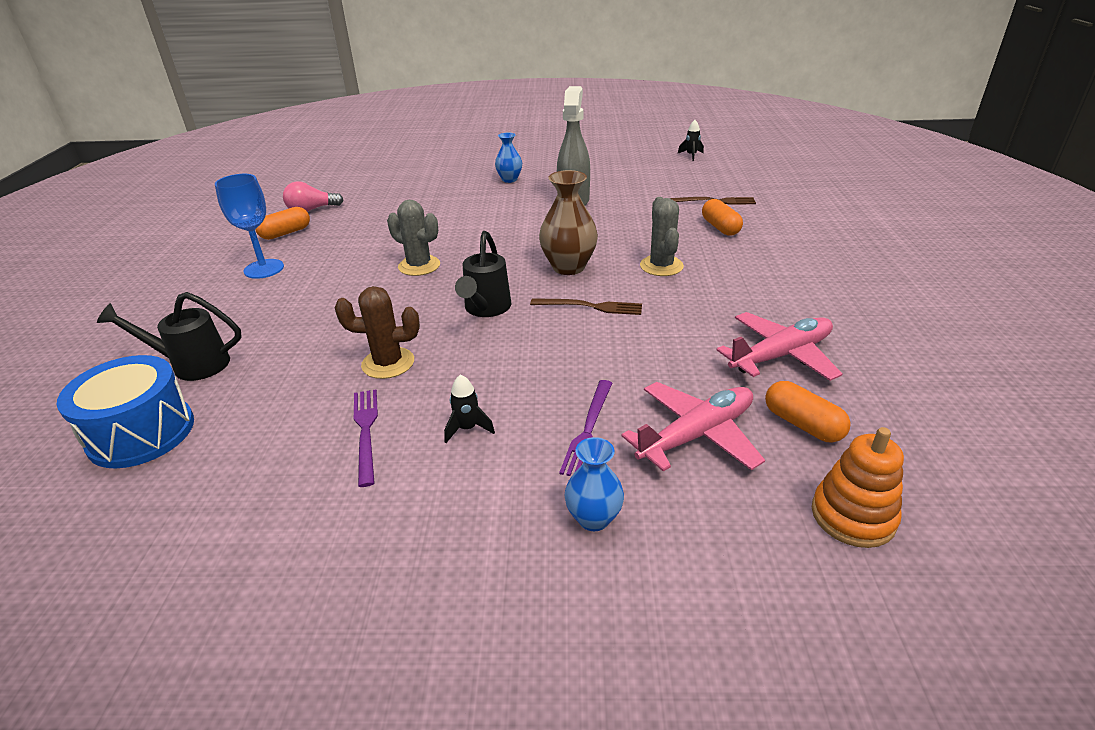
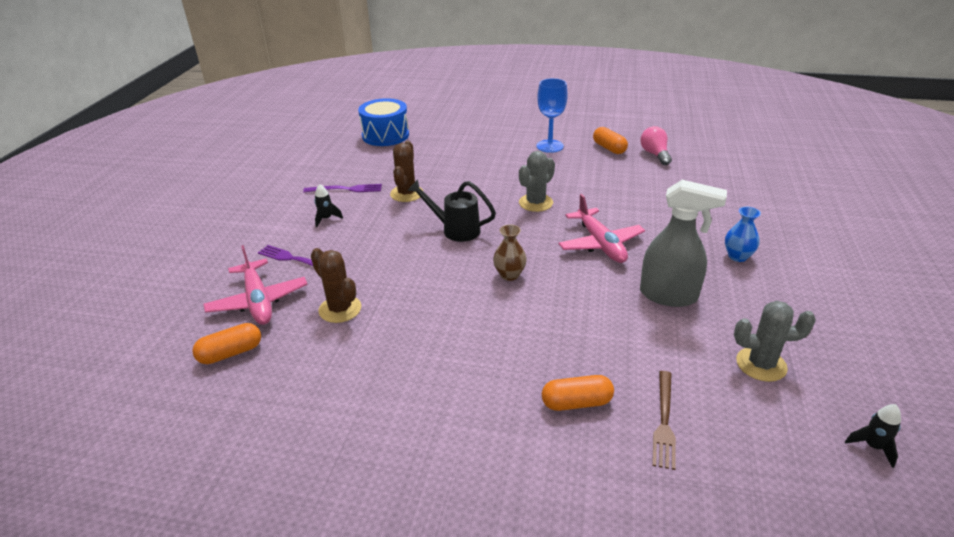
camera: 100 degrees right, 0 degrees up
(191, 365) = (439, 139): black watering can -> none
(568, 267) = (509, 275): brown vase -> brown vase, size x0.62
(590, 307) = (436, 278): brown fork -> none
(593, 518) = (229, 253): blue vase -> none
(661, 266) = (493, 332): grey cactus -> grey cactus (761, 364)
(676, 360) = (340, 309): none -> brown cactus
(781, 355) = (310, 369): pink plane -> pink plane (600, 244)
(853, 516) = (148, 347): orange stacking toy -> none

